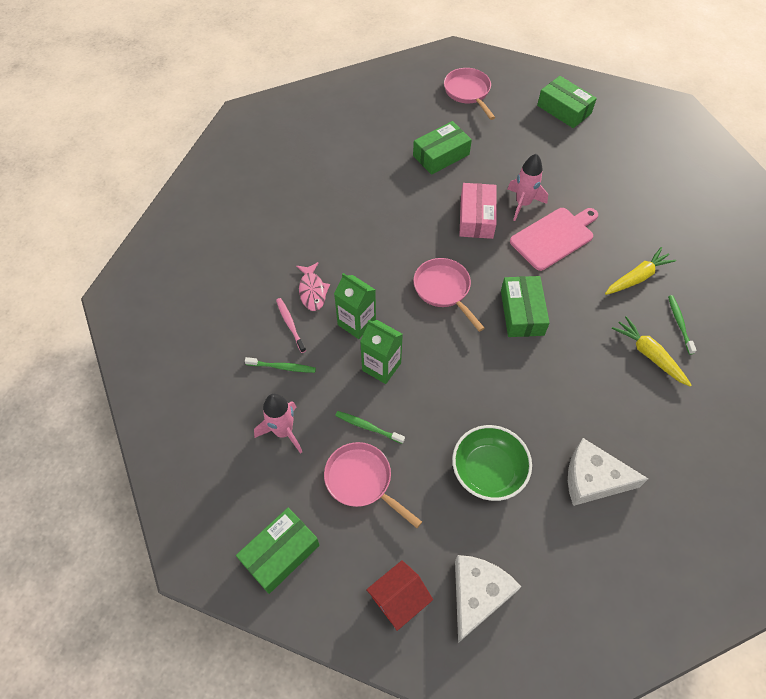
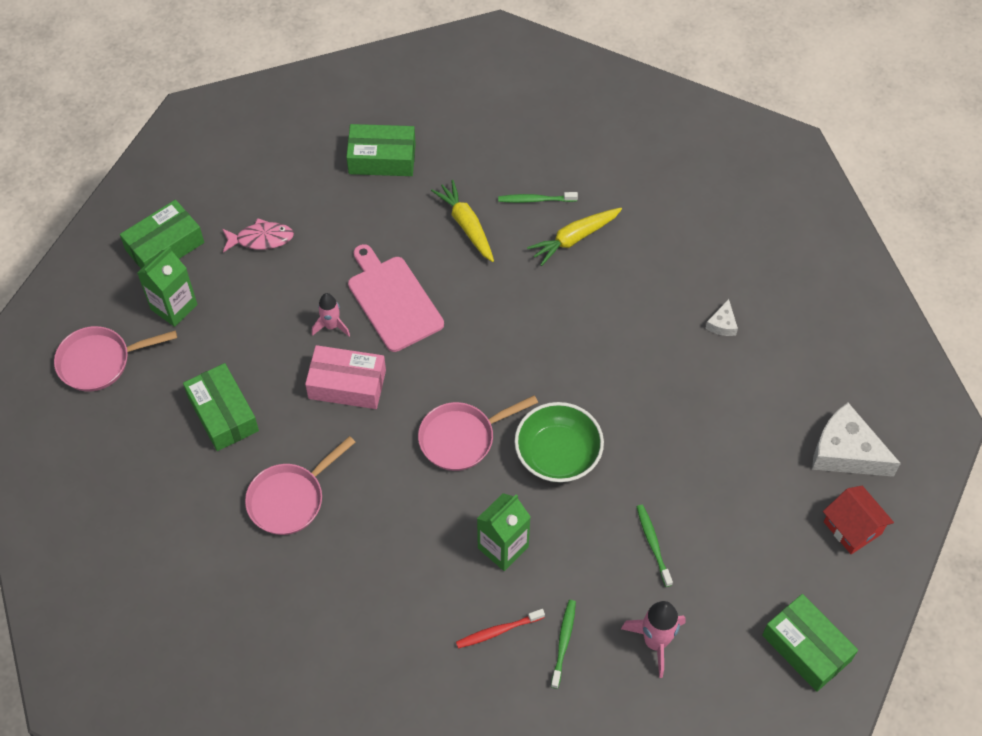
camera: 85 degrees left, 0 degrees up
(290, 324) = (498, 631): pink toothbrush -> red toothbrush
(312, 291) = (446, 601): pink fish -> pink fish (261, 239)
(362, 481) = (721, 555): pink pan -> pink pan (290, 499)
(368, 427) = (653, 544): green toothbrush -> green toothbrush turned 135 degrees clockwise
(381, 366) = (571, 522): green carton -> green carton (174, 307)
(488, 470) = (710, 422): green bowl -> green bowl (558, 454)
(522, 313) = (505, 356): green box -> green box (382, 158)
(523, 204) = (331, 326): pink rocket -> pink rocket, size x0.66
(593, 479) = (722, 324): white cheese -> white cheese, size x0.47

